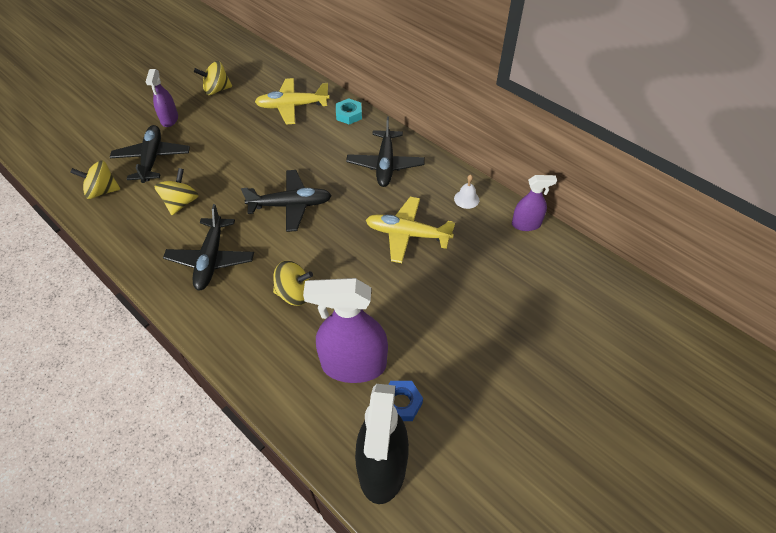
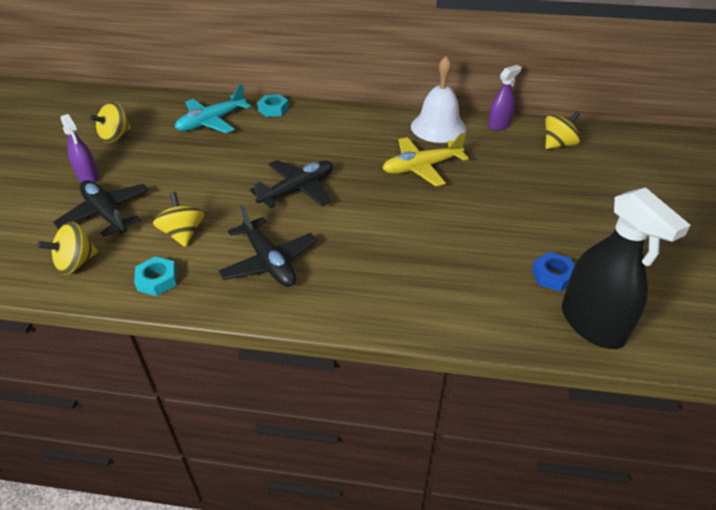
camera: 35 degrees left, 10 degrees down
(133, 233) = (157, 280): none -> turquoise nut
(292, 106) = (211, 122): yellow plane -> turquoise plane
(294, 293) = (378, 249): yellow spinning top -> yellow spinning top (558, 144)
(353, 365) = (487, 271): purple spray bottle -> none
(385, 164) = (347, 130): black plane -> none
(466, 199) = (438, 127): white bell -> white bell, size x2.27

